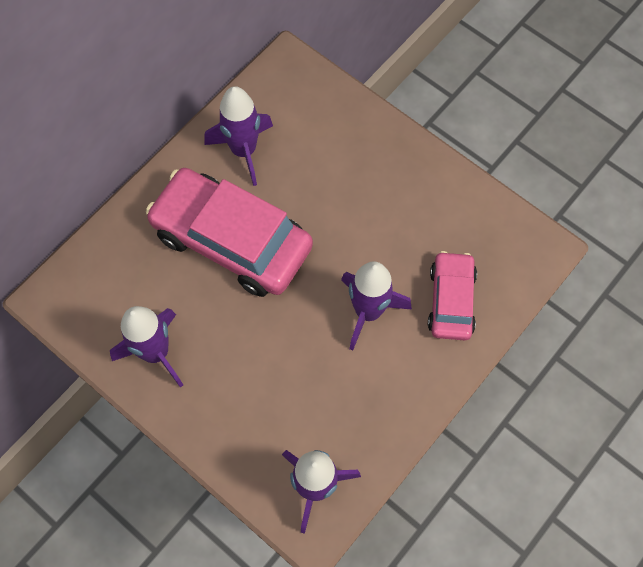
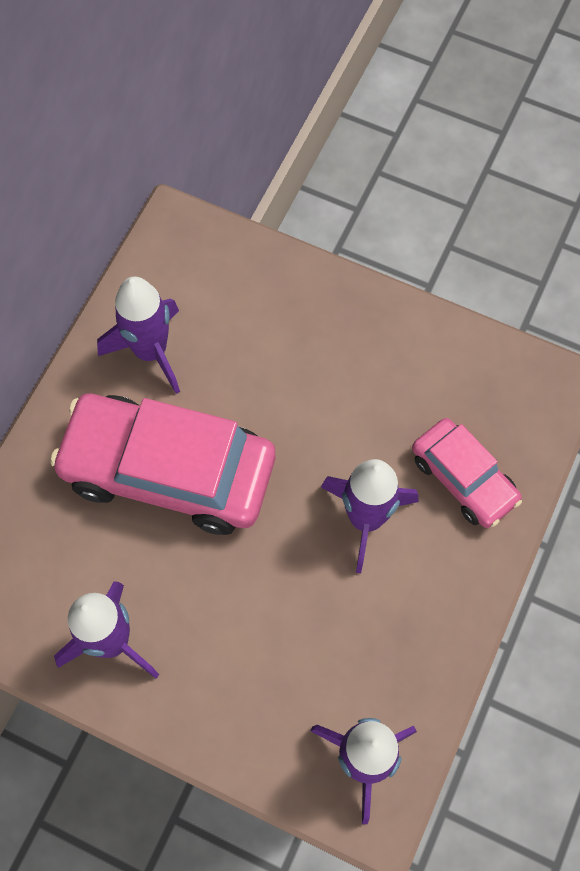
camera: 15 degrees left, 0 degrees up
(451, 300) = (463, 478): pink car -> pink car turned 150 degrees clockwise

